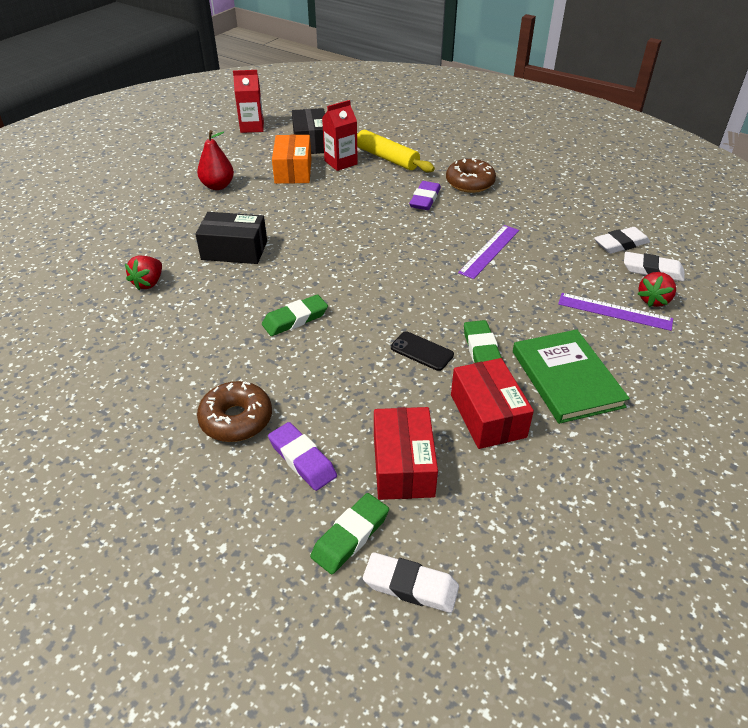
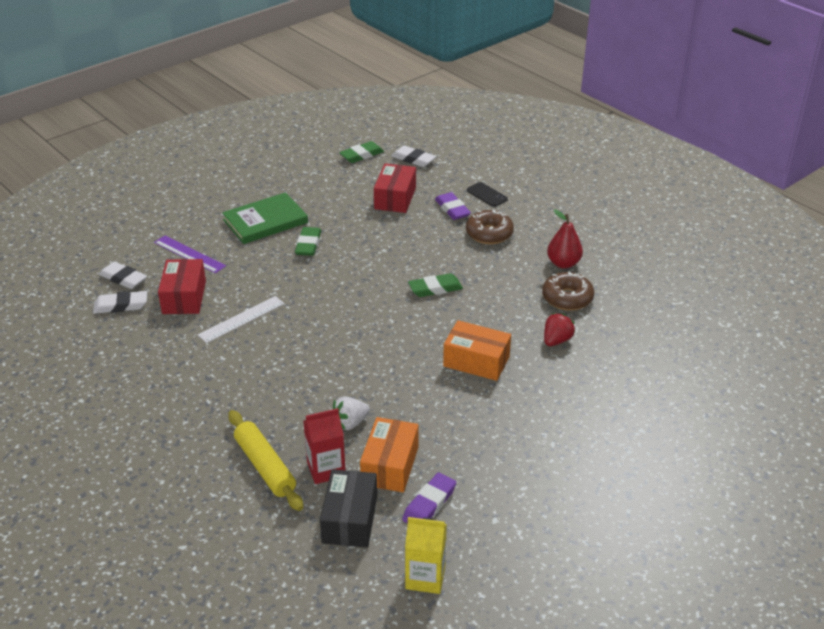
camera: 165 degrees left, 5 degrees down
(218, 186) = (486, 456): red pear -> red pear (563, 263)
(234, 250) = (476, 361): black box -> orange box
(252, 127) = (425, 577): red carton -> yellow carton
(336, 190) = (350, 423): none -> white strawberry
(350, 536) = (436, 178): green eraser -> green eraser (361, 155)
(422, 351) = (350, 252): black phone -> black phone (487, 195)
(425, 199) = (260, 390): purple eraser -> purple eraser (429, 504)
(470, 183) = (196, 405): brown donut -> brown donut (567, 298)
(487, 415) = (331, 211): red box -> red box (184, 297)
(489, 251) = (241, 319): purple ruler -> white ruler
(566, 378) = (265, 221): green book -> green book turned 60 degrees clockwise
(653, 300) = (151, 257): red strawberry -> none

